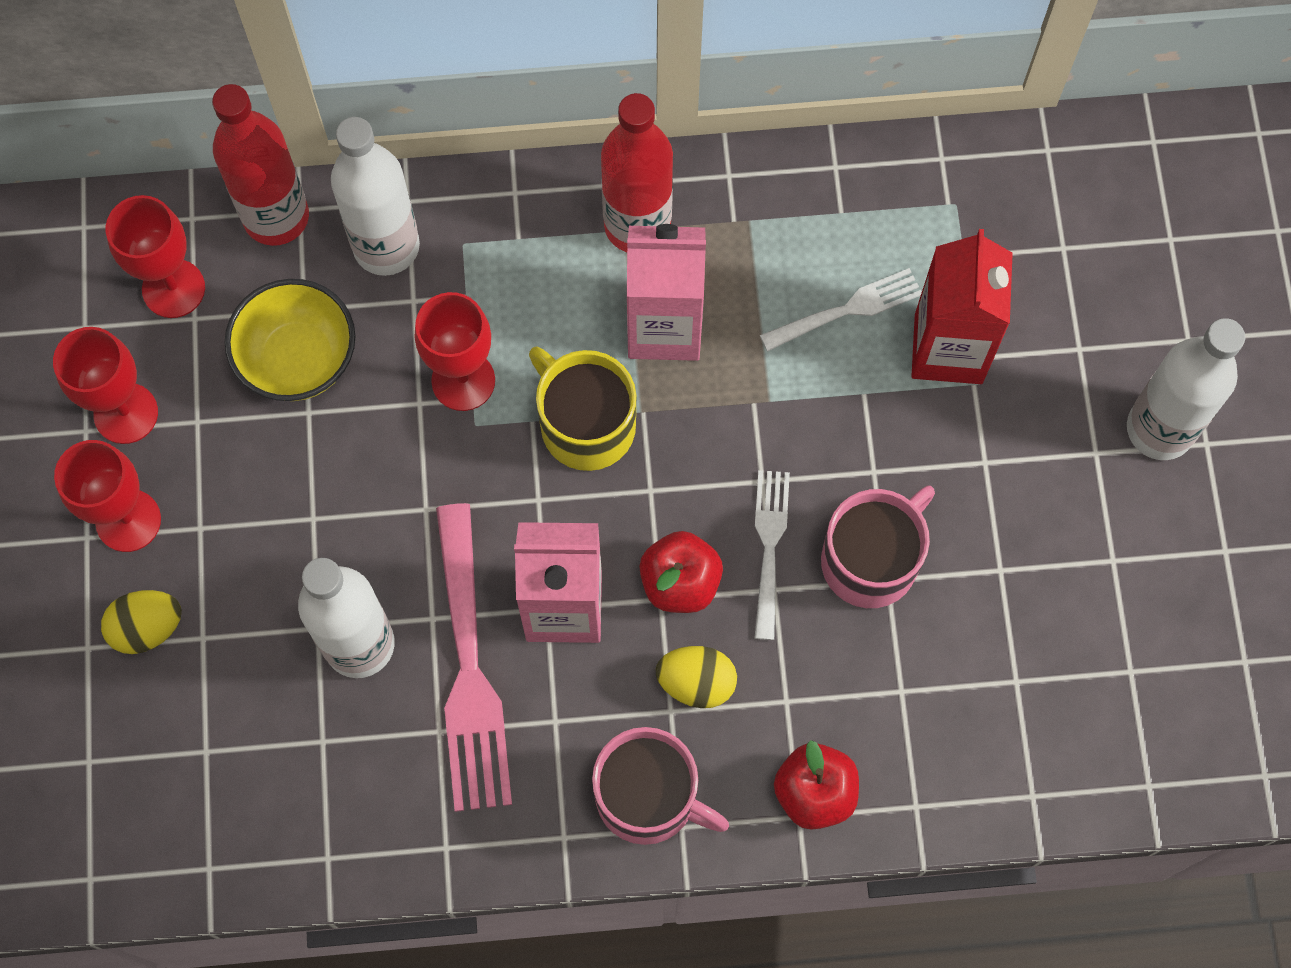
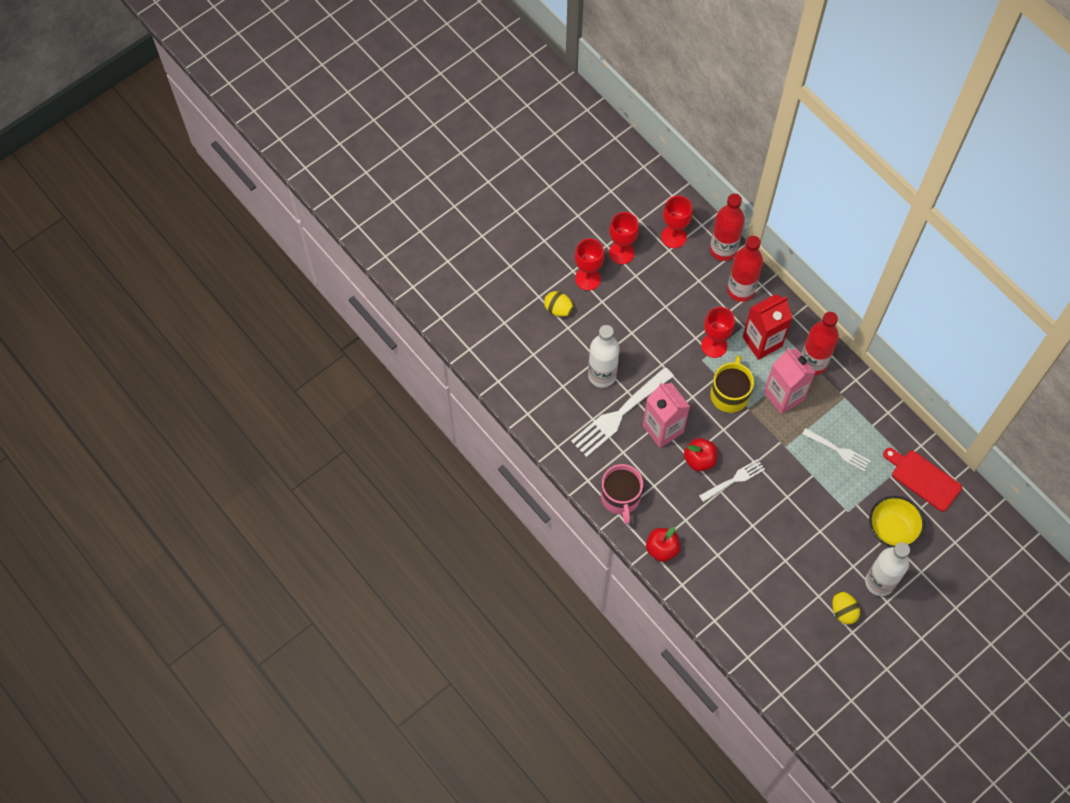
camera: 55 degrees right, 5 degrees down
(298, 359) = (680, 291): yellow bowl -> yellow bowl (892, 529)
(386, 246) = (740, 290): white bottle -> red bottle
(468, 667) = (620, 413): pink fork -> white fork
(696, 682) = (669, 487): yellow egg -> yellow egg (843, 611)
(871, 560) = (755, 516): pink mug -> none
(948, 348) = (851, 492): red carton -> red carton (762, 341)
(1010, 202) = (923, 478): none -> red cutting board

